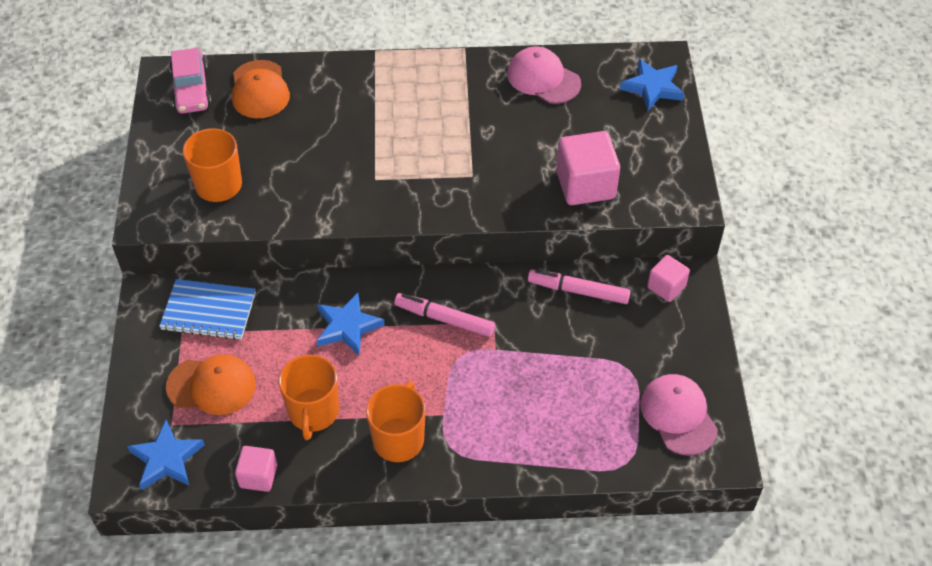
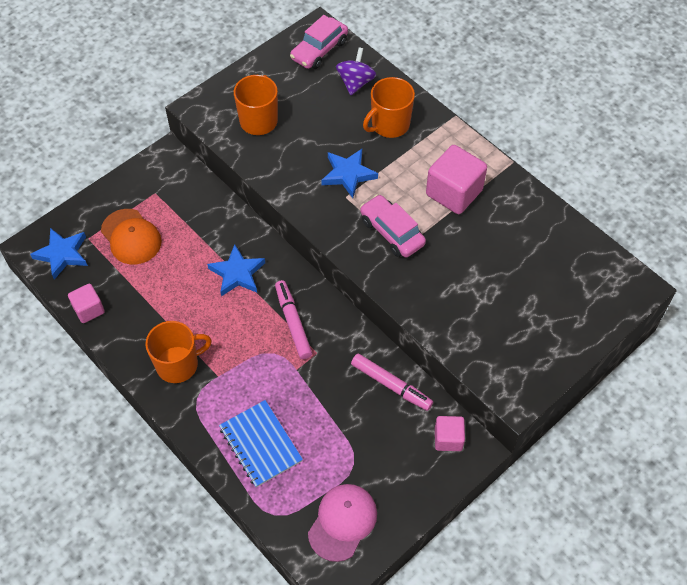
camera: 50 degrees right, 5 degrees up
(209, 311) = (182, 193): blue notebook -> blue notebook (260, 444)
(259, 90) = (355, 82): orange cap -> purple spinning top
(313, 412) = (158, 303): orange mug -> orange mug (389, 125)
(447, 172) = (392, 232): none -> pink car
(543, 79) = (536, 227): pink cap -> none
(578, 291) = (391, 385): pink marker -> pink marker turned 150 degrees clockwise
(585, 185) = (464, 320): pink cube -> pink cube (454, 192)
(652, 87) = (602, 299): blue star -> blue star (348, 174)

